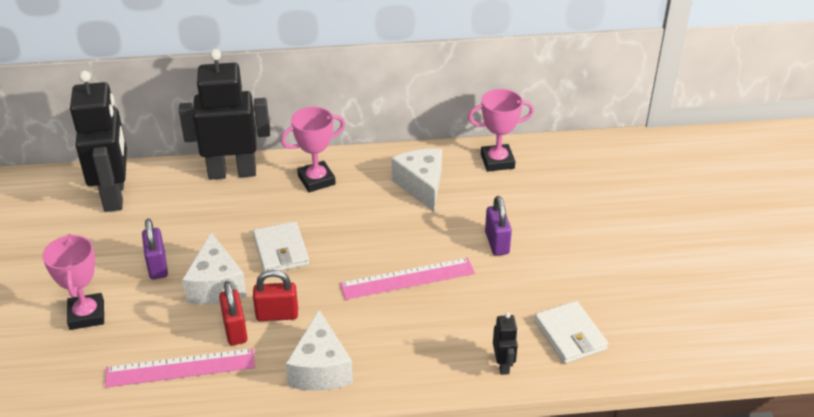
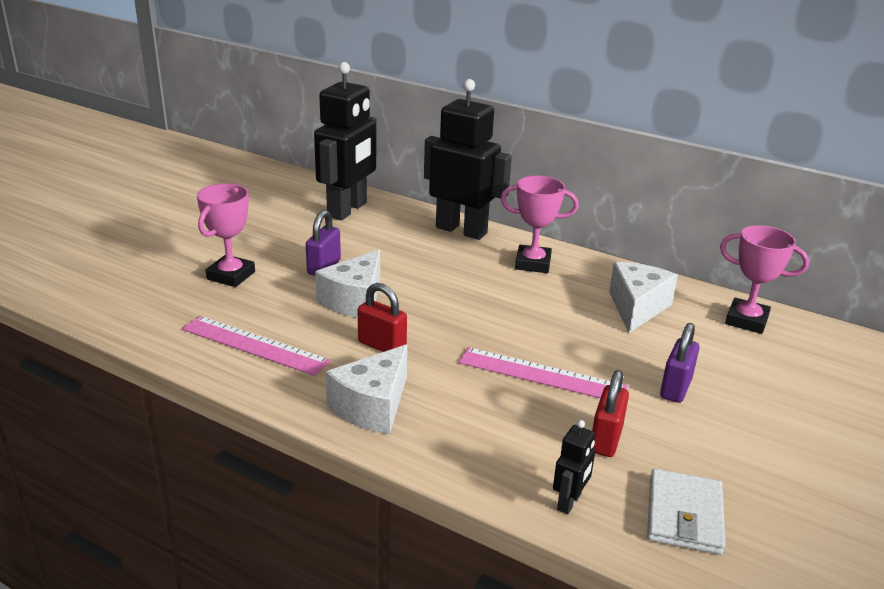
camera: 35 degrees right, 10 degrees down
(235, 330) = (332, 340): red padlock -> red padlock (605, 440)
(281, 250) = (440, 300): white wallet -> none

